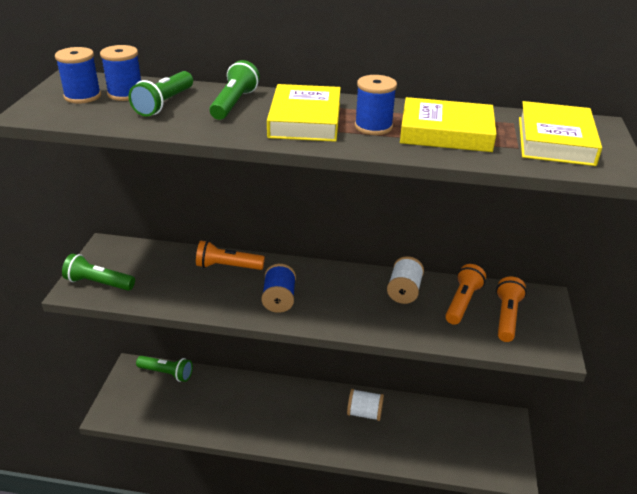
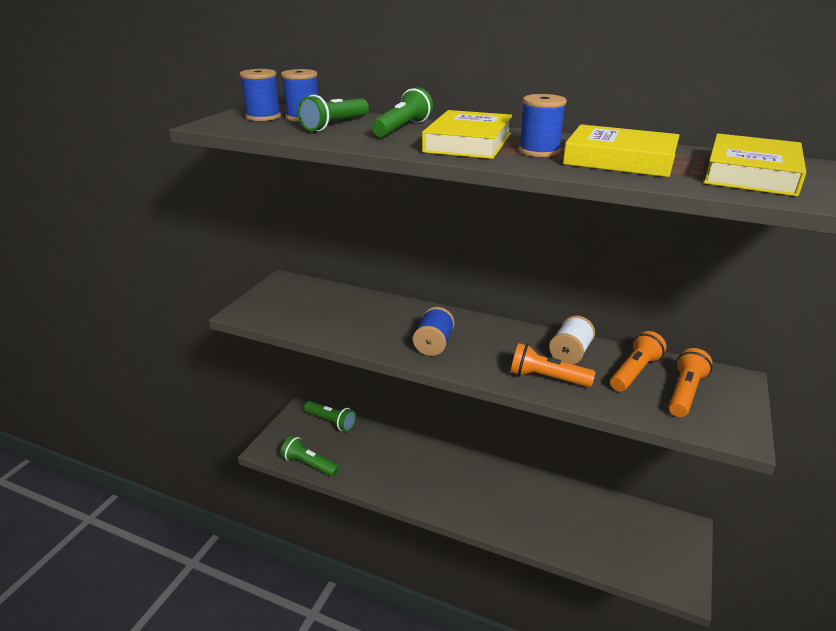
camera: 15 degrees right, 5 degrees down
(98, 283) = (265, 309): green flashlight -> green flashlight (309, 464)
(228, 266) = (391, 310): orange flashlight -> orange flashlight (547, 378)
(364, 413) = (522, 492): white spool -> none

